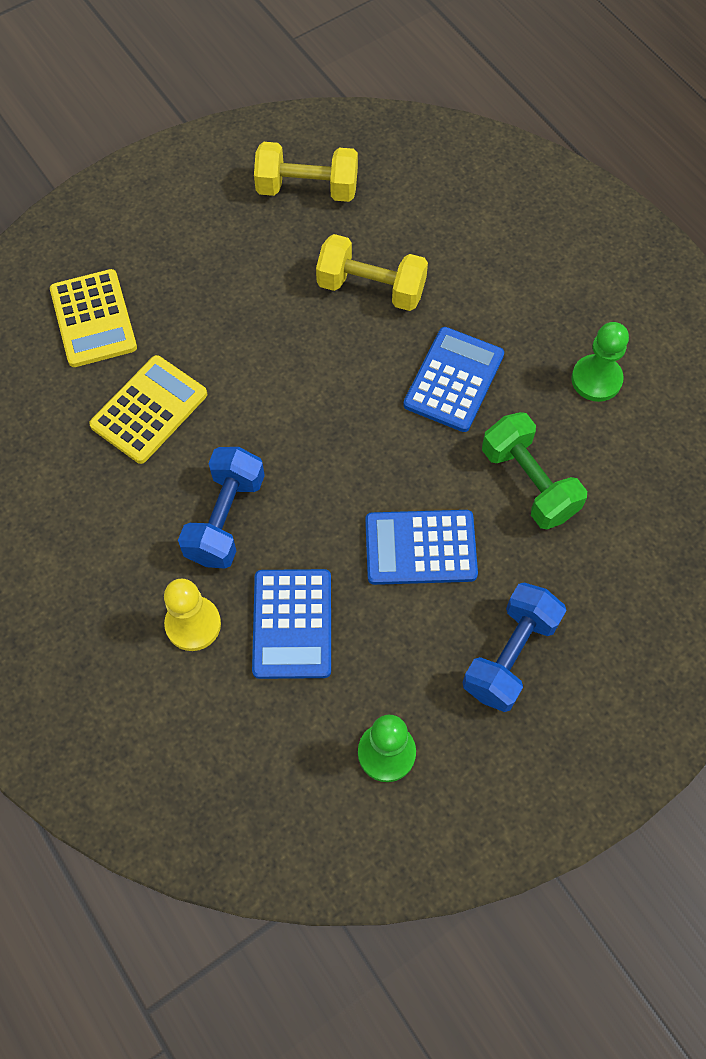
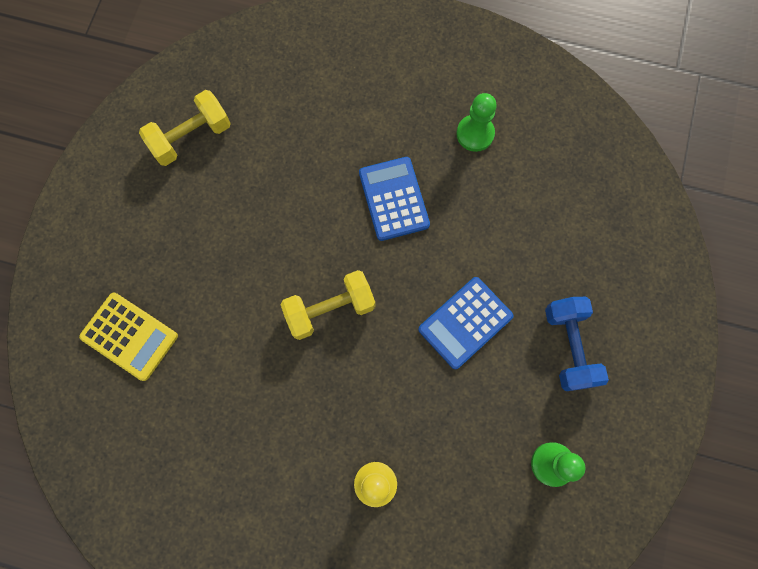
camera: 40 degrees left, 10 degrees up
(149, 410) = (223, 369): yellow calculator -> none
(225, 519) = (335, 401): blue dumbbell -> none
(292, 624) = (433, 433): blue calculator -> none
(371, 288) = (292, 176): yellow dumbbell -> yellow dumbbell (330, 309)
(529, 483) = (491, 231): green dumbbell -> none

